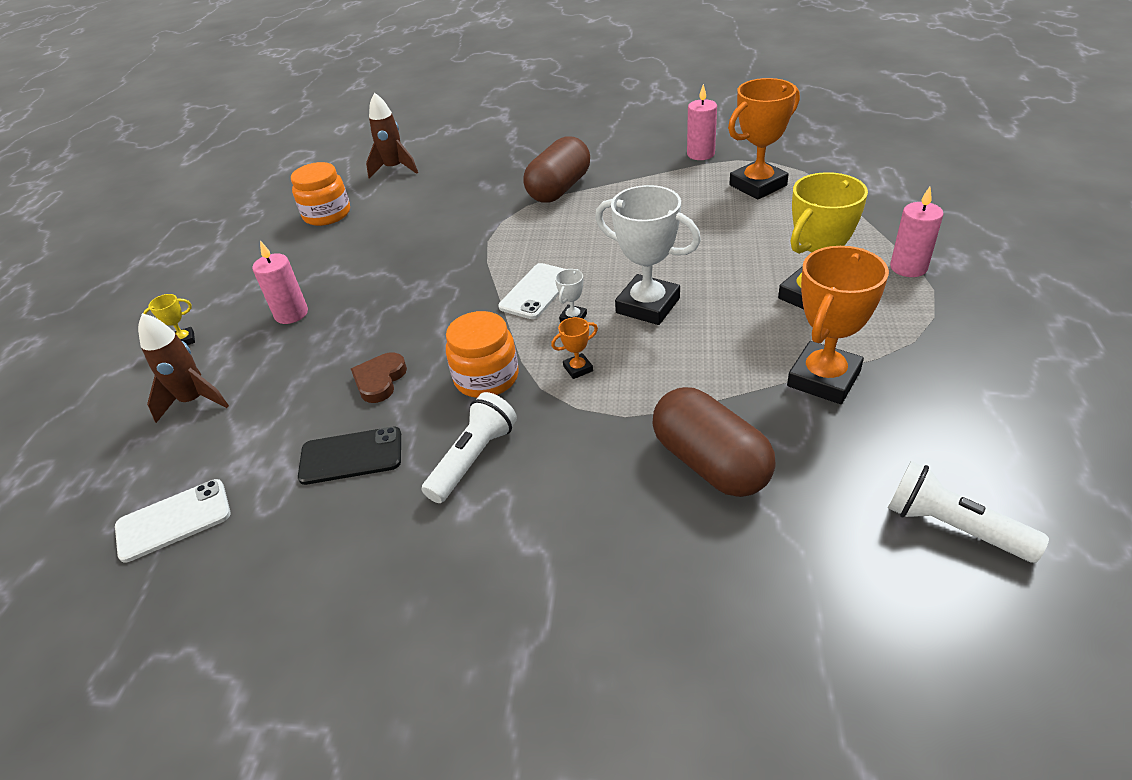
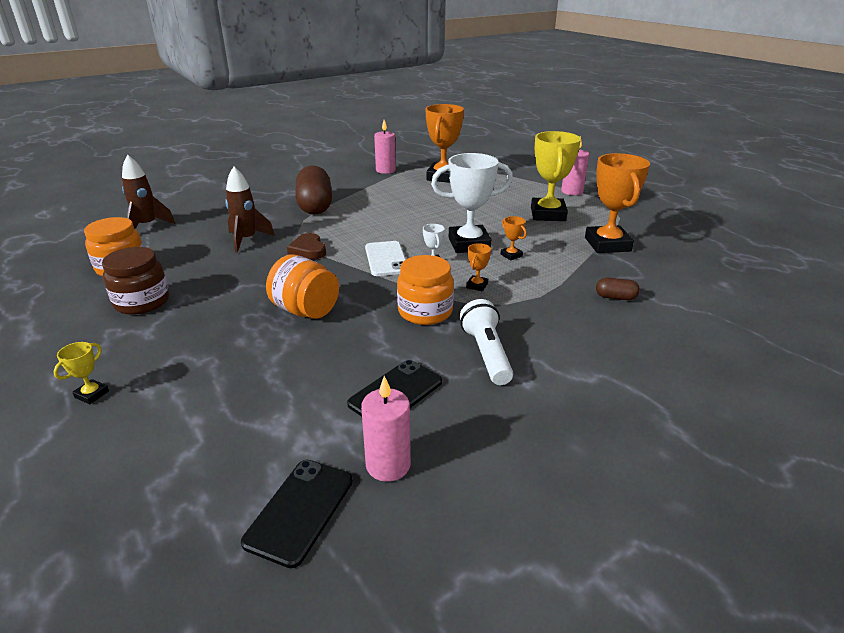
camera: 45 degrees left, 10 degrees down
(173, 520) = (300, 510): white phone -> black phone
(194, 401) = (180, 427): brown rocket -> brown rocket (247, 240)
(291, 314) = (191, 336): pink candle -> pink candle (388, 465)
(300, 260) = (142, 302): none -> brown jar
(380, 380) = (345, 343): brown heart -> brown heart (308, 250)
(395, 326) = (306, 310): none -> orange jar
(673, 343) = (511, 255): none -> orange trophy
(710, 463) = (615, 297): brown capsule -> brown capsule, size x0.44
(952, 526) = (743, 277): white flashlight -> none

